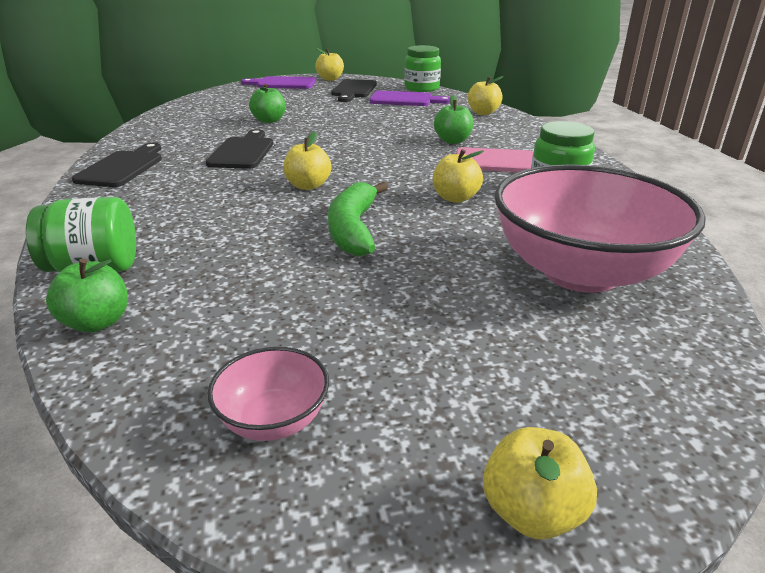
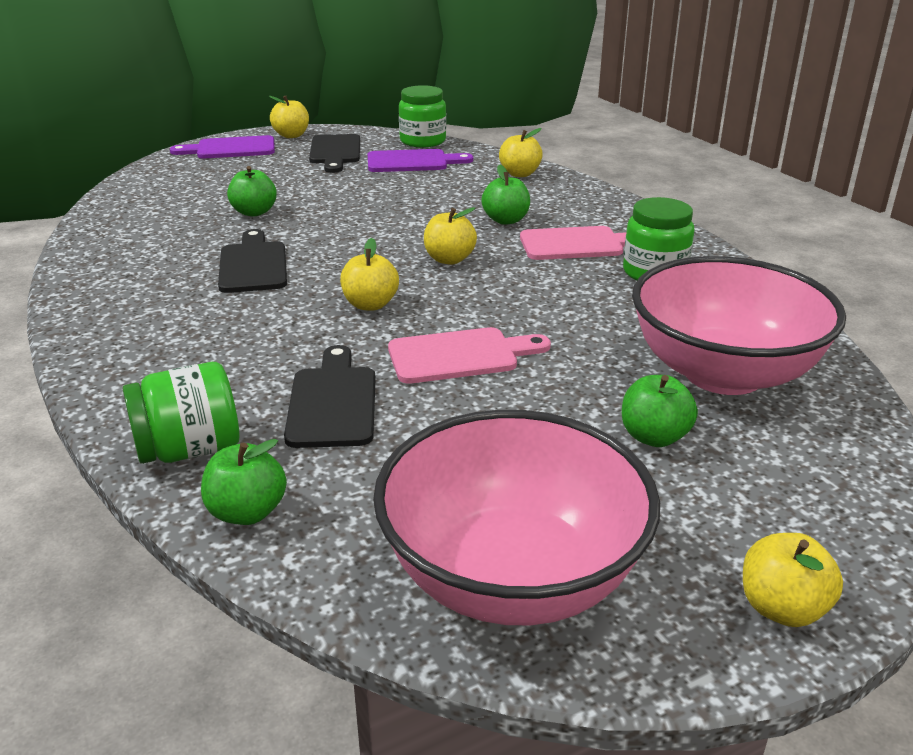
camera: 15 degrees left, 0 degrees up
(123, 167) = (108, 307): black cutting board -> black cutting board (333, 402)
(274, 420) = (512, 576): pink bowl -> pink bowl, size x2.29
(353, 229) = (460, 355): green banana -> pink cutting board
(455, 198) = (551, 300): yellow apple -> yellow apple (449, 259)
(484, 316) = (654, 437): none -> green apple

